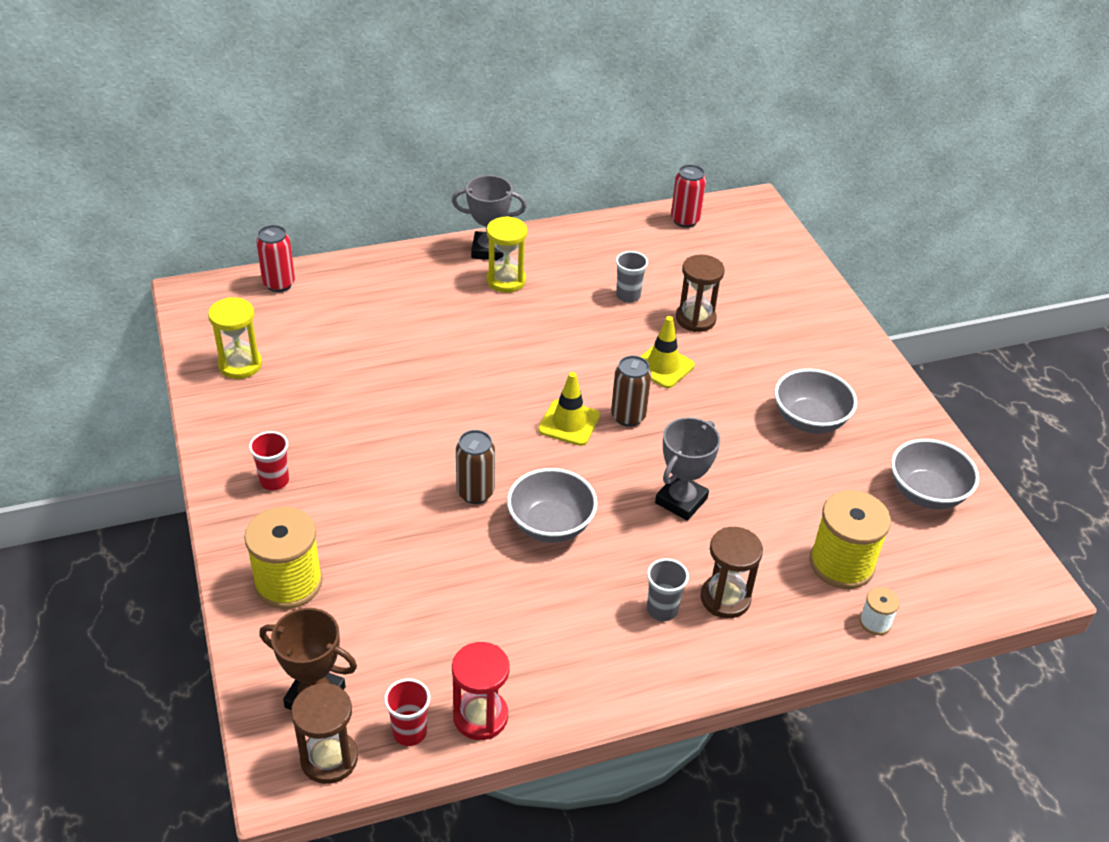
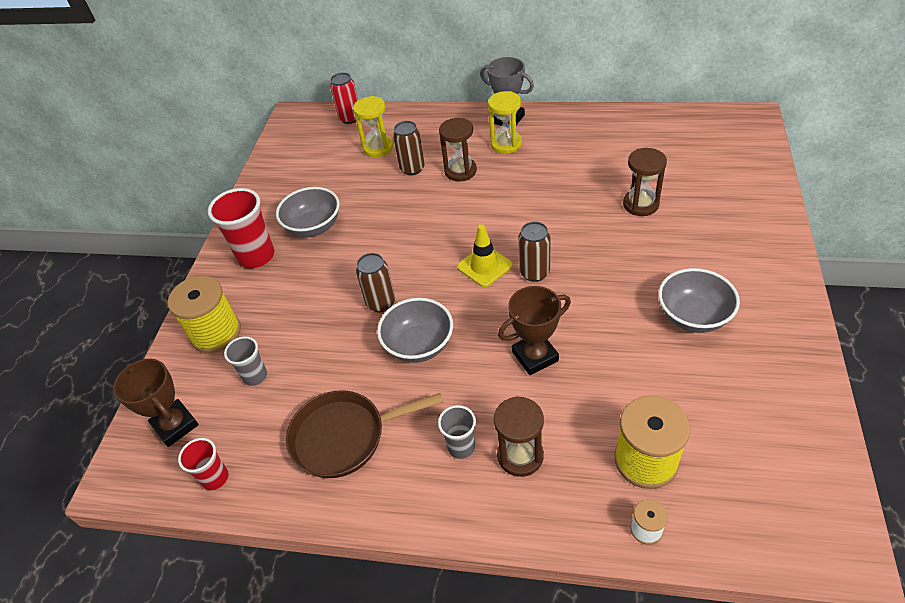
camera: 35 degrees right, 5 degrees up
(240, 365) = (290, 169): yellow hourglass -> yellow hourglass (378, 148)
(274, 481) = (256, 256): red cup -> red cup, size x1.76
(329, 759) = (152, 477): brown hourglass -> brown hourglass (460, 171)
(408, 331) = (412, 168): none -> brown can
(480, 716) = (269, 485): red hourglass -> none
(531, 641) = (345, 436): none -> brown pan
(628, 296) = (595, 174): grey cup -> grey cup (255, 376)
(663, 366) = (589, 238): yellow traffic cone -> none
(681, 500) = (535, 356): grey trophy -> brown trophy
(685, 220) = (680, 121): red can -> none
(926, 493) = (772, 418): grey bowl -> grey bowl (314, 227)

